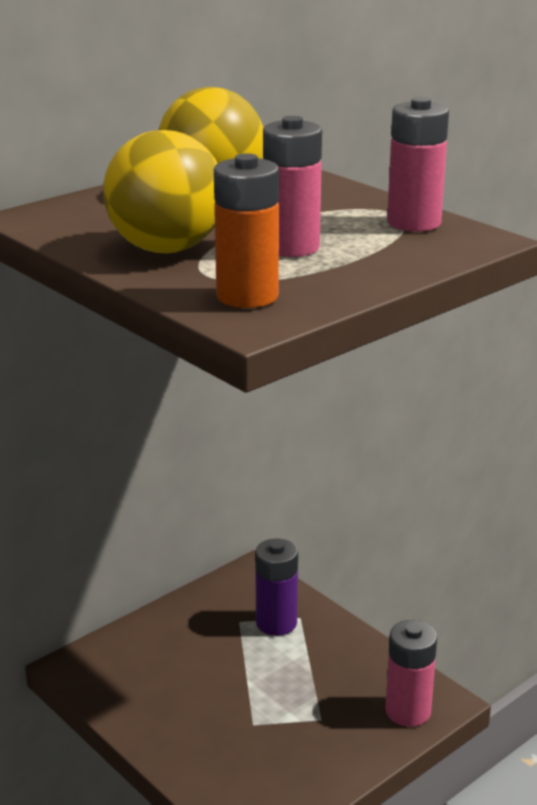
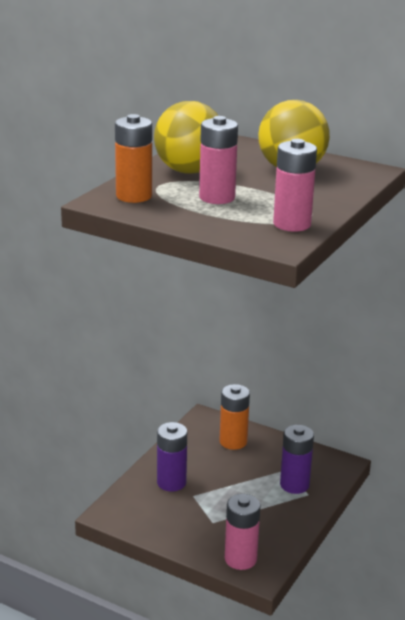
camera: 70 degrees right, 0 degrees up
(149, 652) = (233, 442): none -> orange battery
(212, 739) = (171, 482): none -> purple battery

